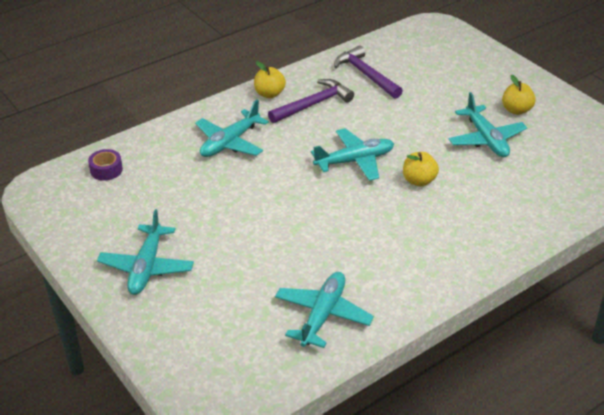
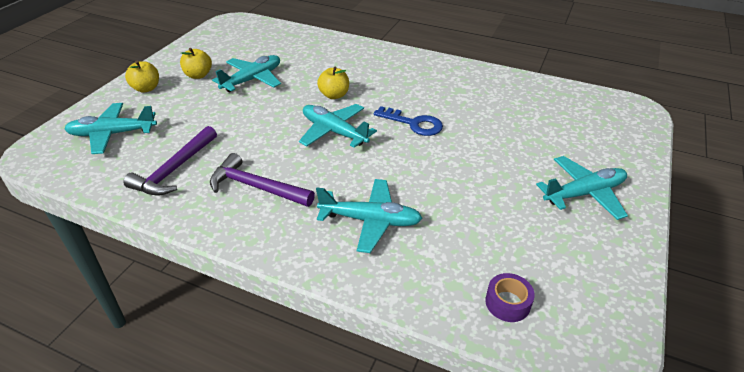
camera: 120 degrees left, 0 degrees up
(269, 94) = (255, 229): yellow apple -> yellow apple (146, 88)
(323, 315) = (515, 95): turquoise plane -> turquoise plane (112, 134)
(329, 213) = (414, 123): none -> blue key

